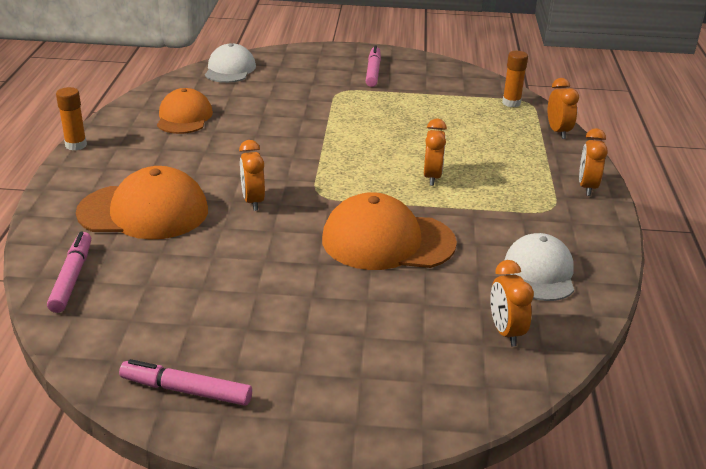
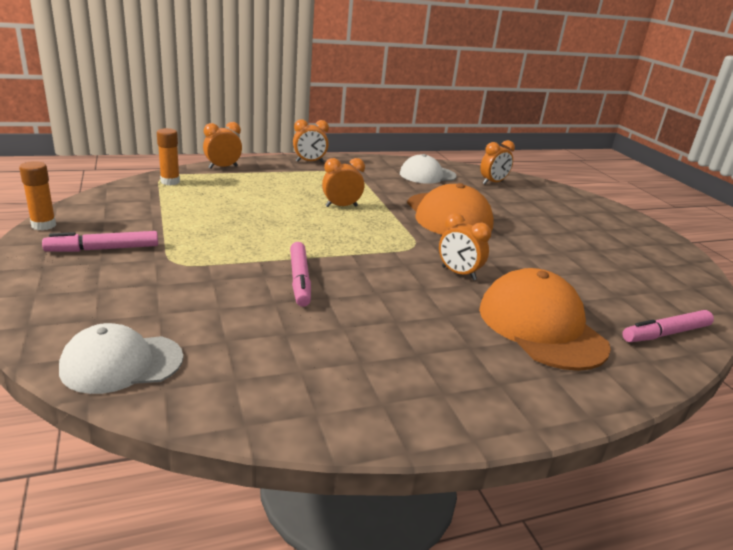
camera: 115 degrees left, 5 degrees down
(76, 145) = (478, 436): orange glue stick -> orange glue stick (43, 225)
(184, 117) = (321, 361): orange cap -> none
(186, 390) = (668, 257): pink marker -> pink marker (299, 280)
(253, 201) = (458, 273): orange clock -> orange clock turned 75 degrees clockwise

